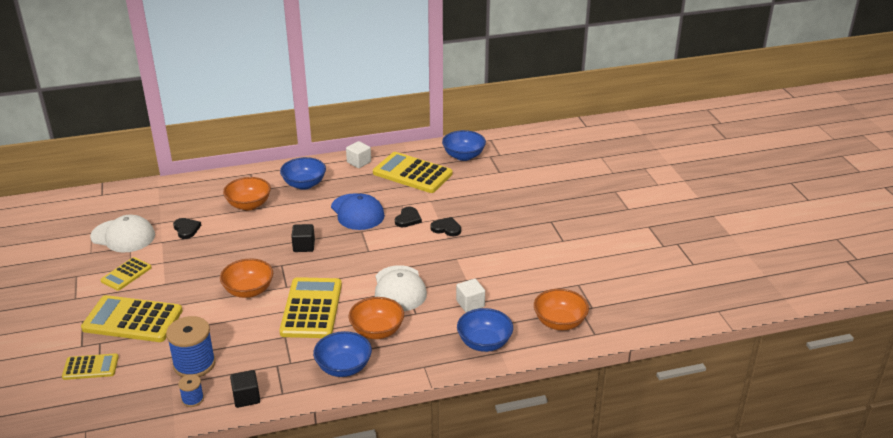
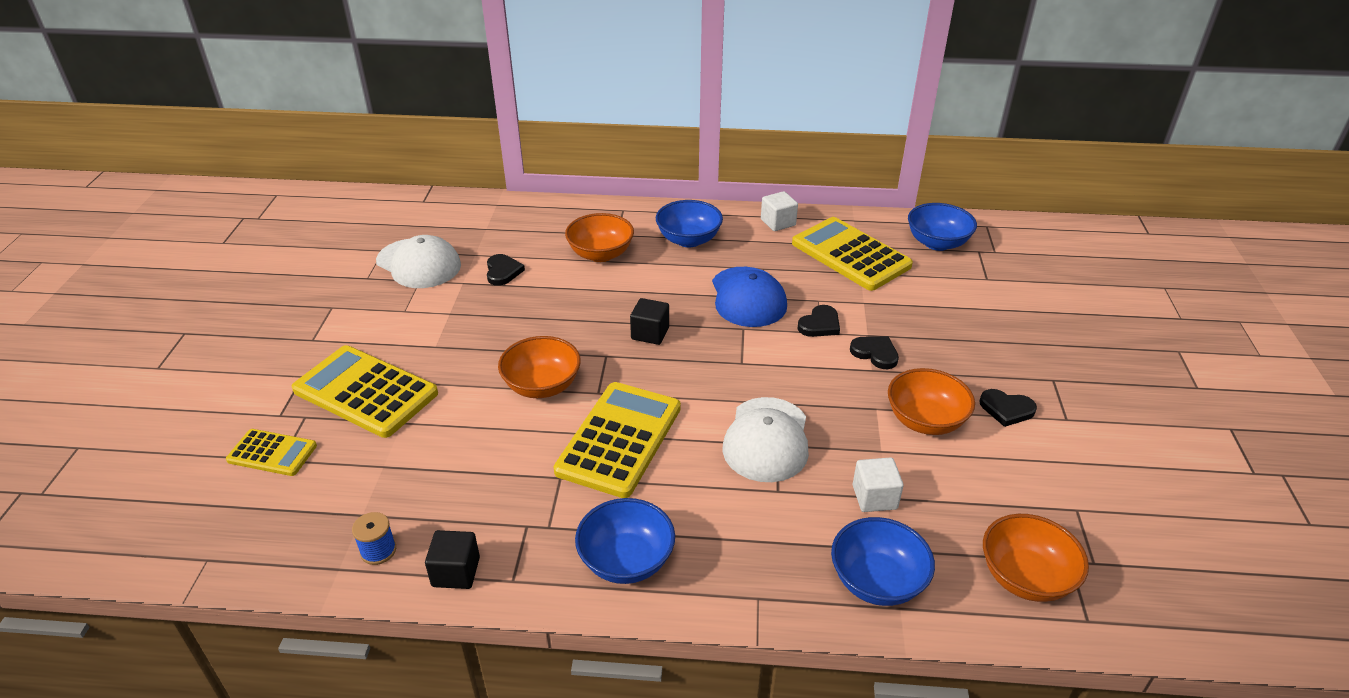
camera: 20 degrees right, 5 degrees up
(126, 274) = (393, 320): yellow calculator -> none
(194, 364) = (410, 488): blue spool -> none
(377, 331) = (704, 507): orange bowl -> orange bowl (925, 421)
(529, 242) = (1006, 409): none -> black heart

